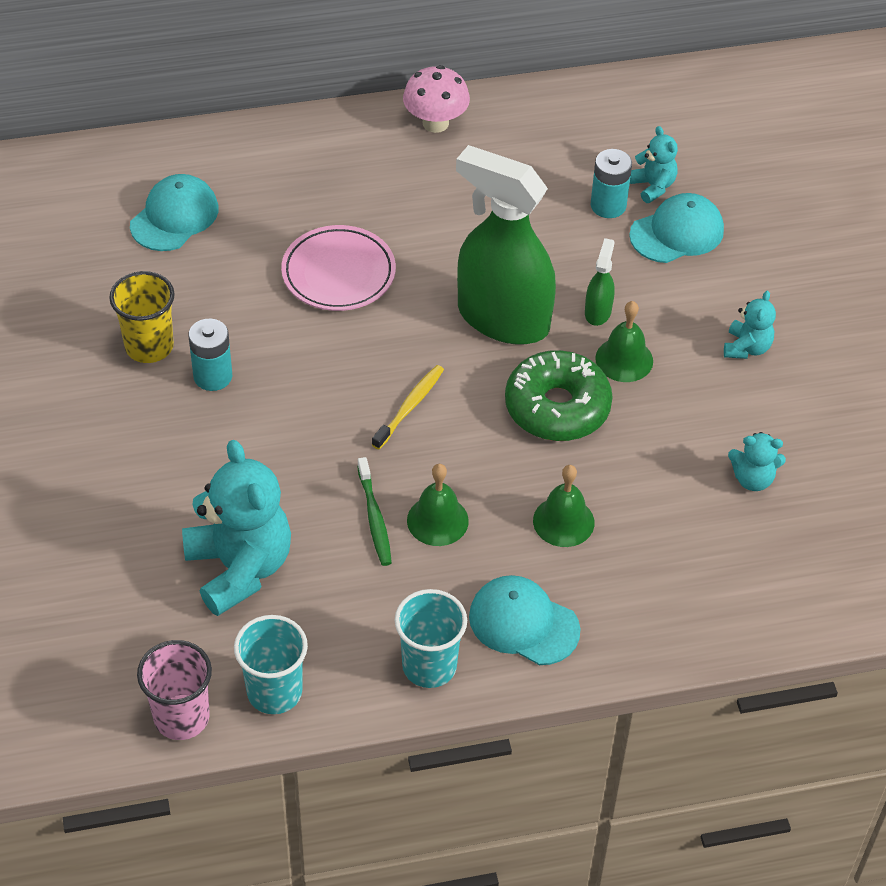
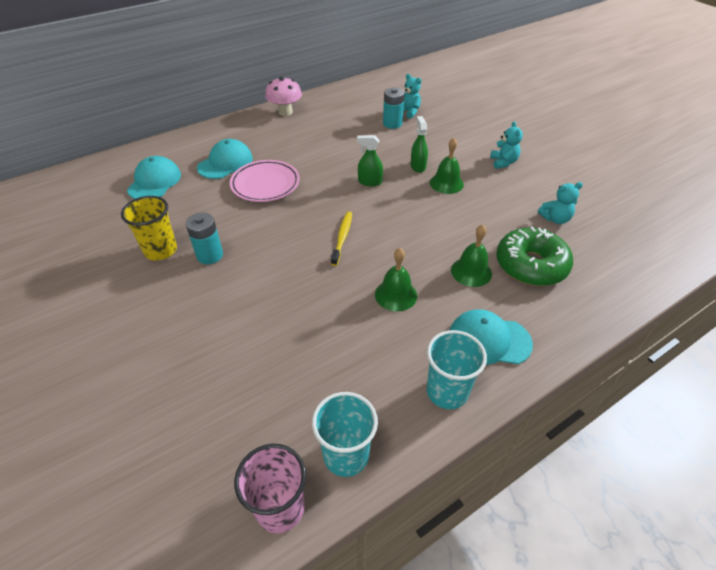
camera: 20 degrees left, 5 degrees down
(239, 568) = (277, 369): turquoise teddy bear -> none
(374, 518) = (355, 306): green toothbrush -> none
(502, 318) = (369, 182): green spray bottle -> green spray bottle, size x0.41
(557, 407) = (427, 214): green donut -> green donut (531, 265)
(677, 232) = (433, 126): turquoise cap -> turquoise cap (225, 163)

